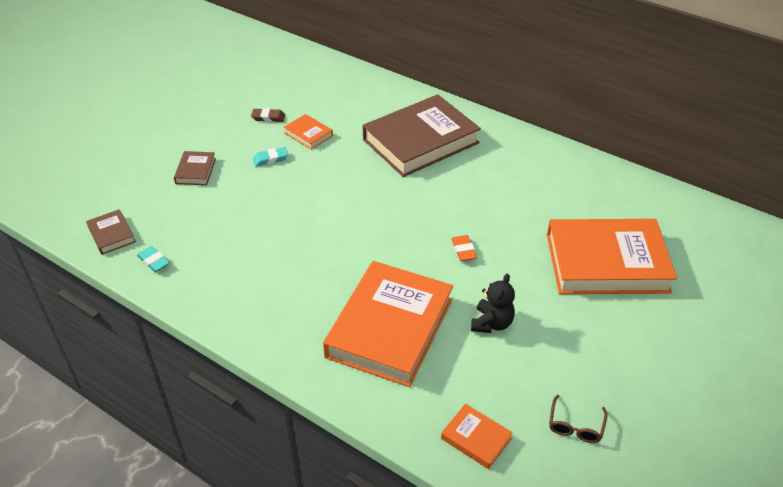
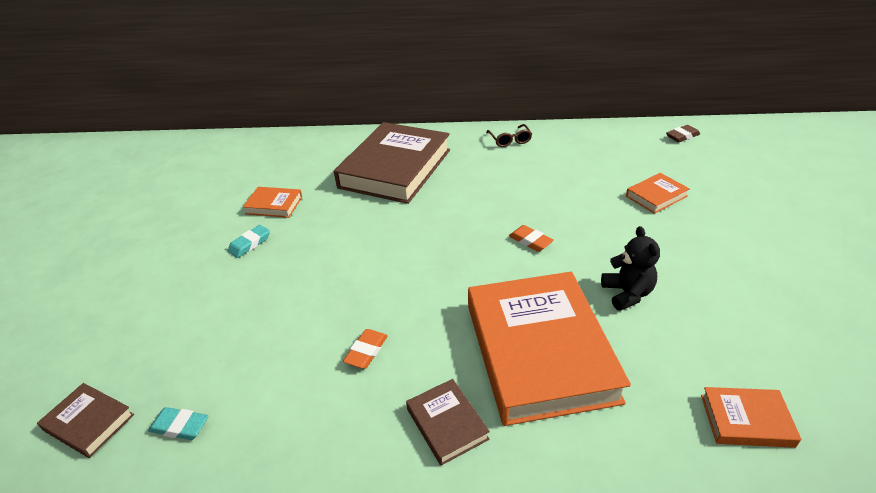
camera: 30 degrees left, 5 degrees down
(196, 171) = (163, 293): brown book -> brown book (447, 424)
(268, 118) = (214, 207): brown eraser -> brown eraser (682, 136)
(284, 271) = (366, 351): none -> orange eraser
(575, 426) = (806, 349): brown glasses -> brown glasses (510, 140)
(606, 263) = (656, 196): orange book -> orange book, size x0.43

